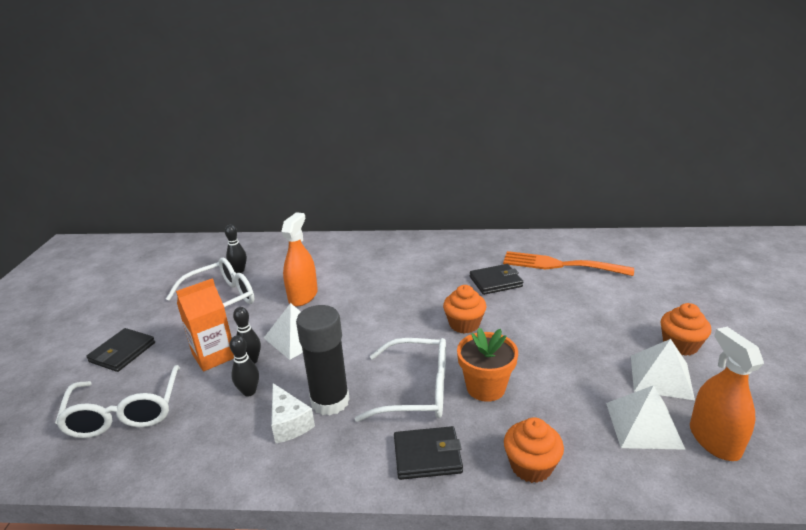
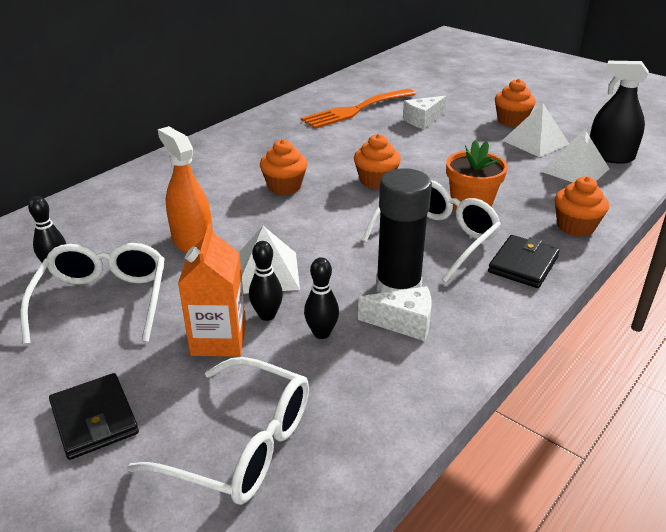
camera: 55 degrees left, 5 degrees up
(406, 293) = (284, 186): none -> orange cupcake
(495, 282) = (336, 142): black wallet -> none
(596, 300) = (422, 120): none -> white cheese
(714, 440) = (610, 156): orange spray bottle -> black spray bottle

